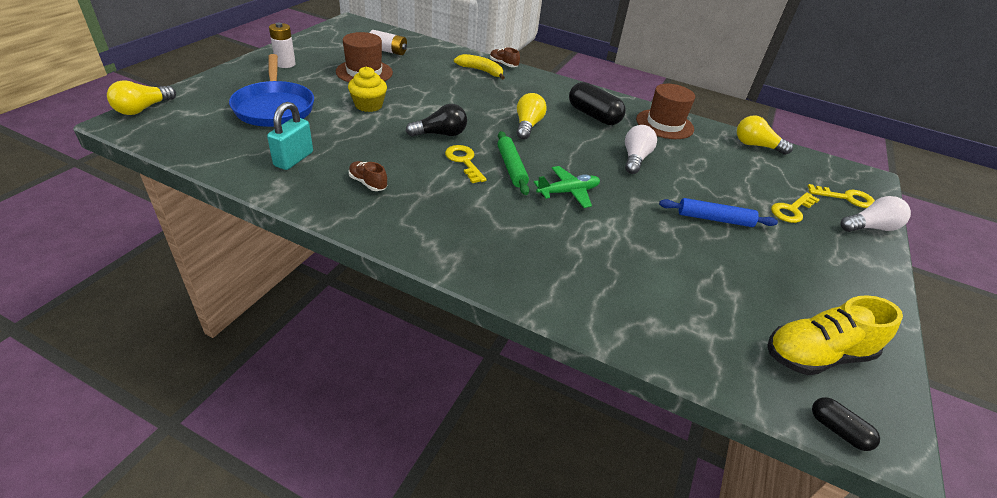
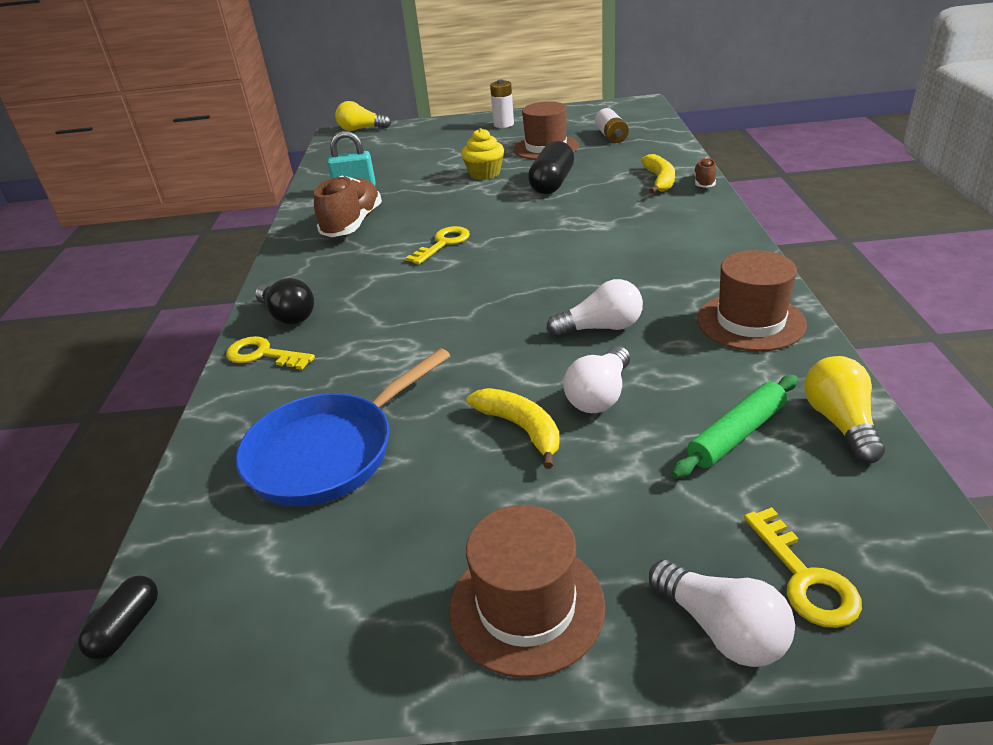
camera: 70 degrees right, 5 degrees down
(274, 107) = (424, 152): blue pan -> blue pan (329, 451)
(368, 183) = (353, 224): brown shoe -> brown shoe, size x1.97
(440, 134) = (480, 216): black light bulb -> black light bulb (288, 315)
(511, 168) = (464, 267): green rolling pin -> green rolling pin (737, 434)
(527, 126) = (572, 244): yellow light bulb -> none
(568, 192) = (455, 311): green plane -> none
(593, 116) = (673, 269): black capsule -> black capsule (552, 183)
(699, 186) = (599, 395): none -> white light bulb
(714, 219) = (521, 429): blue rolling pin -> yellow banana
(792, 210) = (651, 505): yellow key -> yellow key (263, 355)
(816, 355) = (266, 588): yellow shoe -> none
(849, 269) = (526, 606): none -> brown hat

